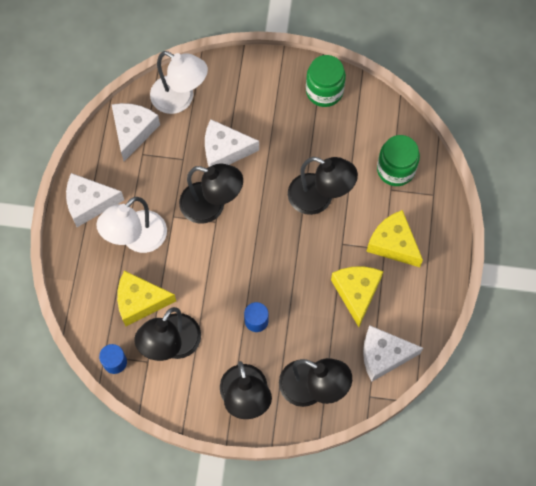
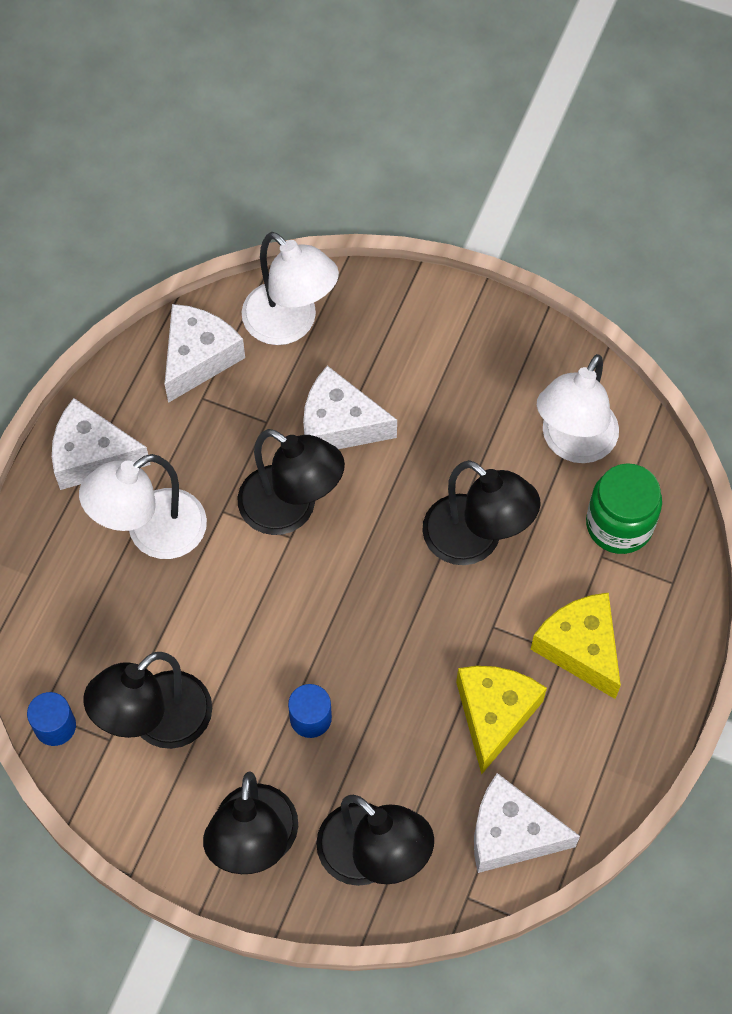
camera: 15 degrees right, 5 degrees down
(140, 301) = (127, 637): yellow cheese -> none
(324, 91) = (533, 367): green jar -> none
(357, 130) = (572, 443): none -> white lamp

